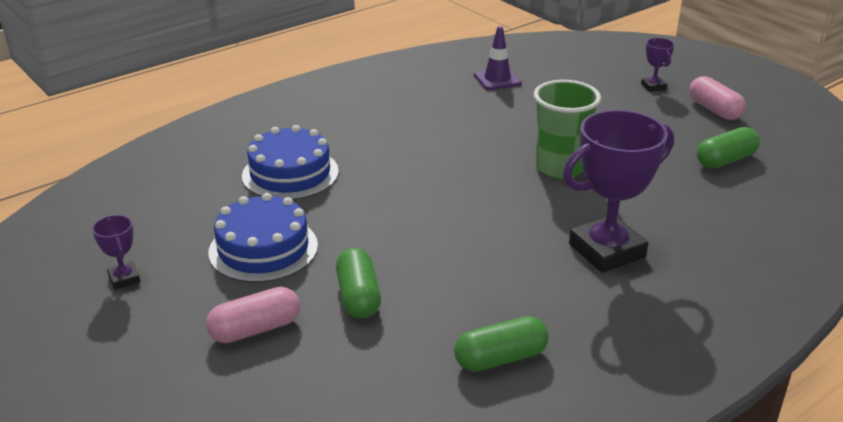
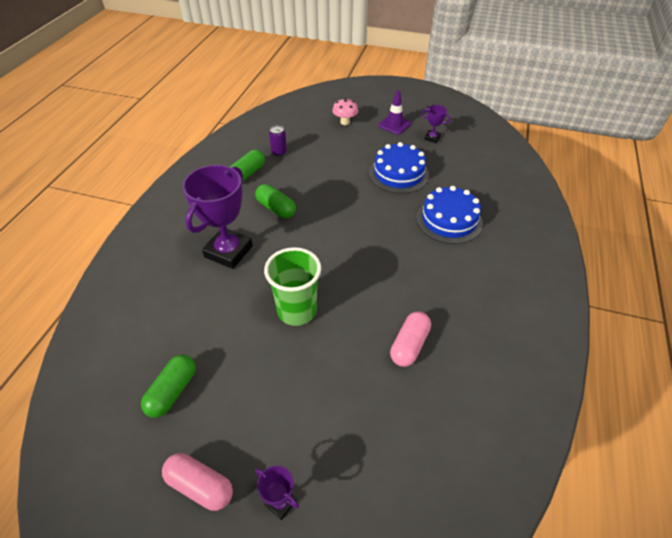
camera: 145 degrees right, 15 degrees up
(209, 387) = (345, 122): none -> pink mushroom
(255, 329) = (355, 144): pink capsule -> pink capsule (409, 345)
(358, 296) = (330, 172): green capsule -> green capsule (276, 208)
(406, 378) = (279, 152): none -> purple can
(497, 79) = (436, 415): purple traffic cone -> purple traffic cone (394, 124)

